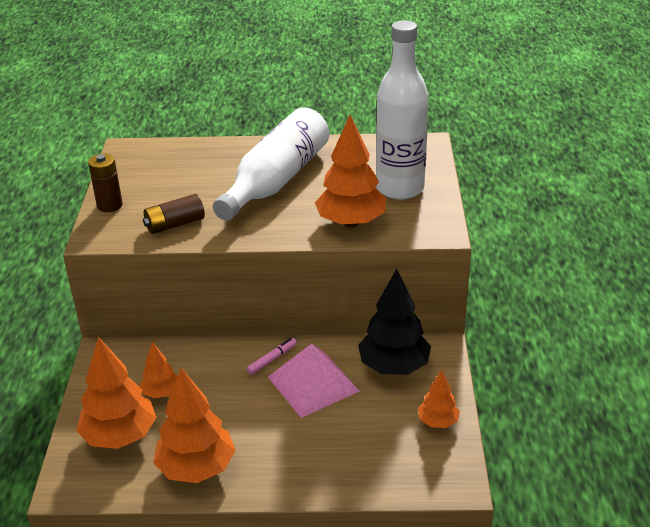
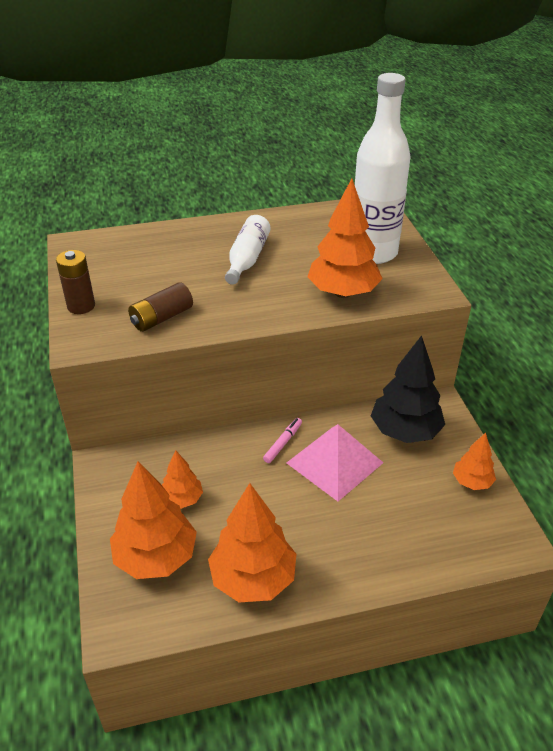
camera: 15 degrees left, 5 degrees up
(276, 180) = (247, 259): white bottle -> white bottle, size x0.56

